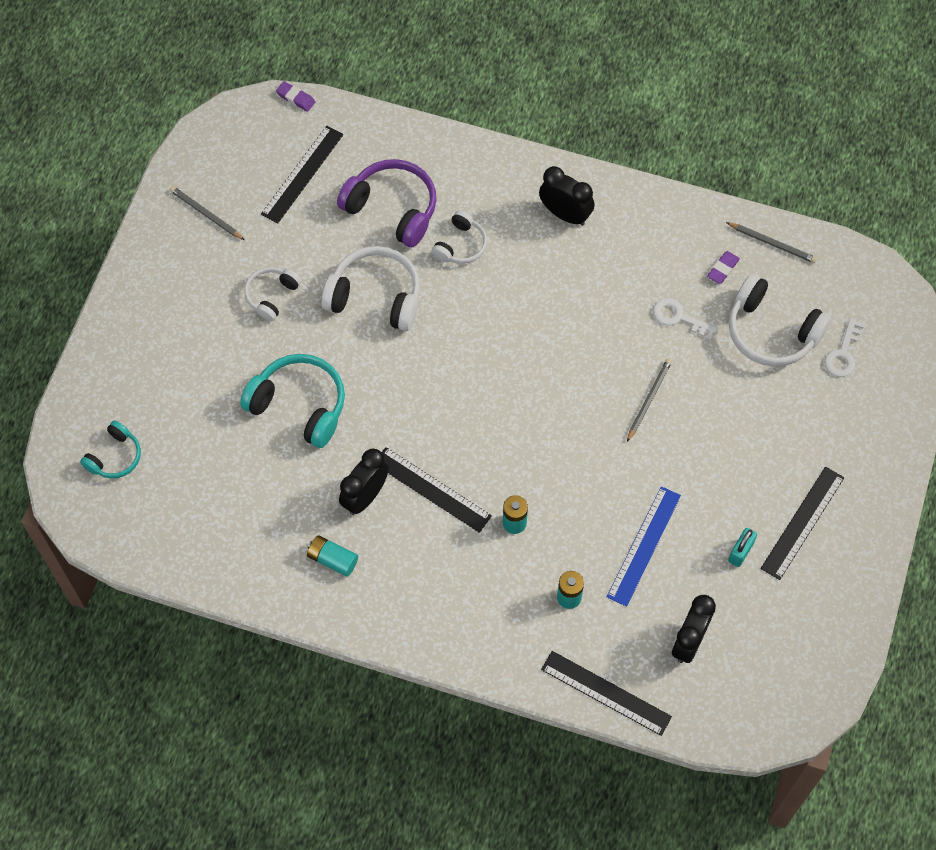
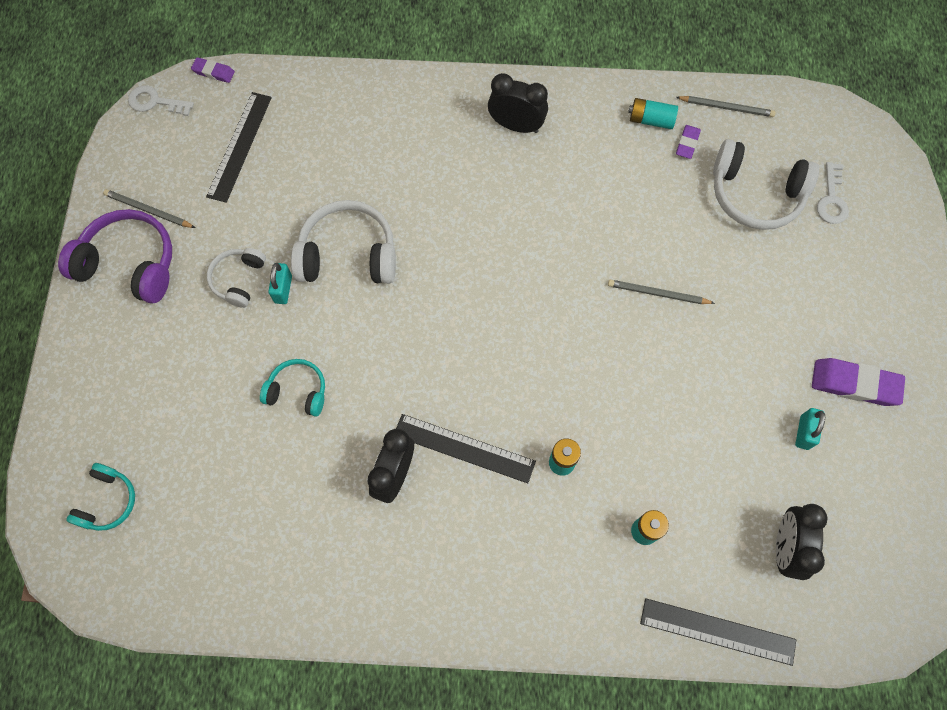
camera: 15 degrees left, 5 degrees up
(299, 405) = (297, 391): turquoise headphones -> turquoise headphones, size x0.58
(309, 314) = (283, 289): none -> turquoise padlock
(333, 559) = (378, 557): turquoise battery -> turquoise battery (651, 120)
(392, 209) = (341, 160): purple headphones -> purple headphones (129, 264)
(460, 245) = (421, 181): white headphones -> none
(644, 546) = (703, 452): blue ruler -> none
(649, 400) = (658, 294): grey pencil -> grey pencil turned 90 degrees counterclockwise
(679, 317) = (660, 202): white key -> white key (155, 102)
(802, 522) = (854, 384): black ruler -> purple eraser

